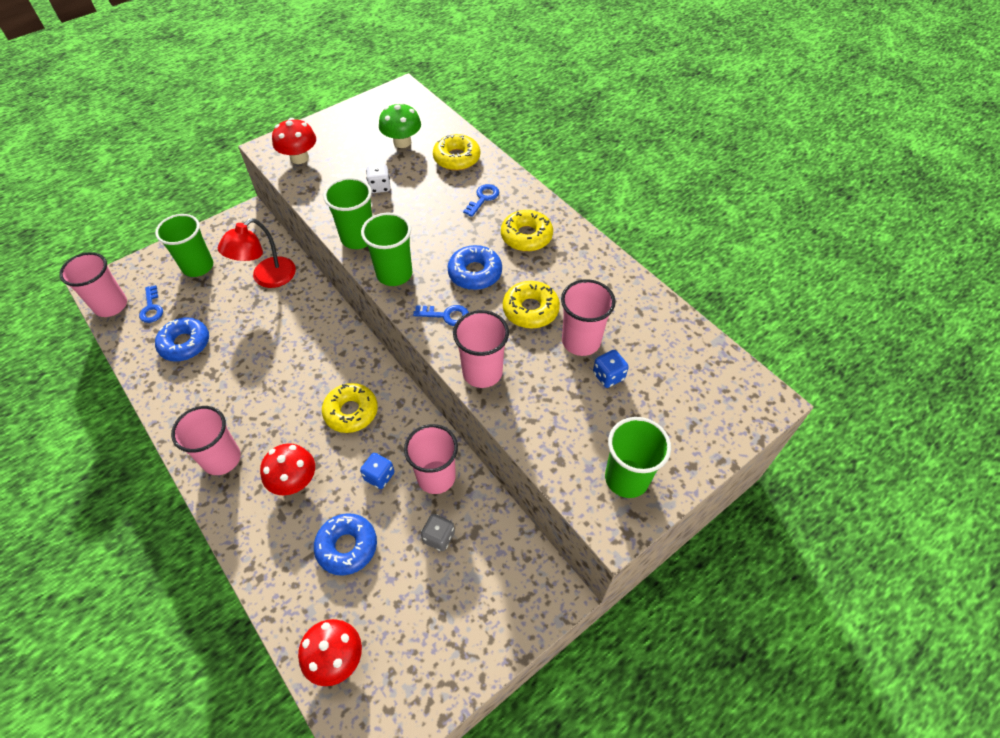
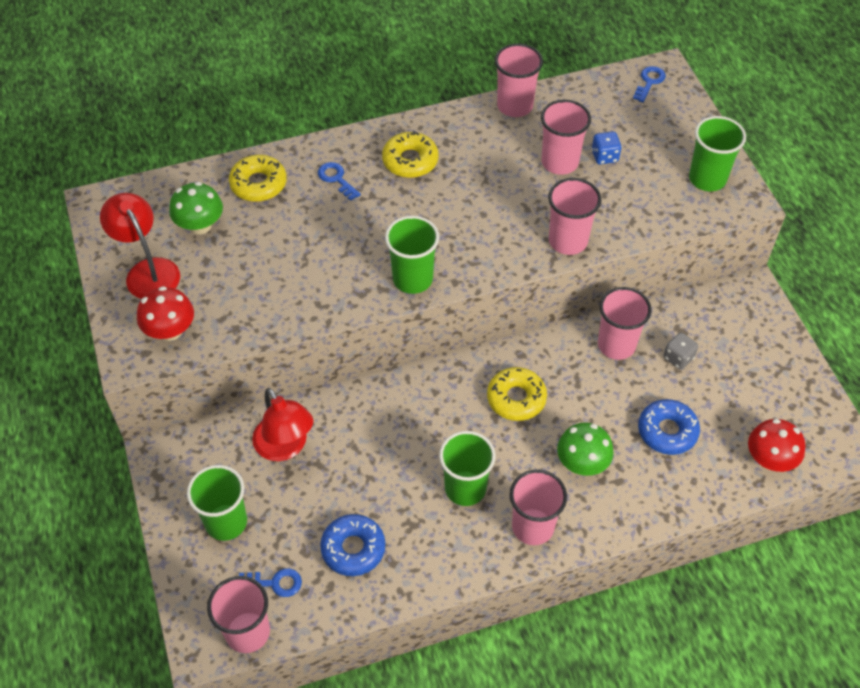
camera: 70 degrees left, 0 degrees up
(294, 481) = (582, 463): red mushroom -> green mushroom
(350, 131) = (148, 271): none -> red lamp
(358, 238) = (343, 299): green cup -> green cup (465, 488)
(379, 476) = (600, 390): blue dice -> none
(380, 187) = (269, 263): white dice -> none
(446, 315) = (488, 250): blue key -> blue key (649, 82)
(475, 273) = (442, 214): blue donut -> none
(530, 310) = (508, 186): yellow donut -> none
(635, 289) = (515, 106): none -> pink cup

